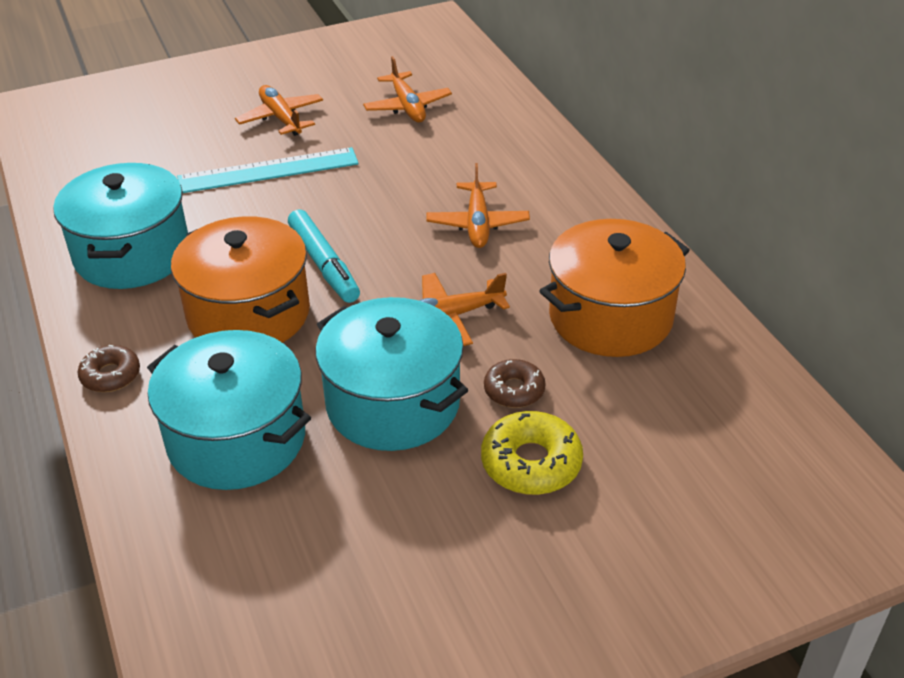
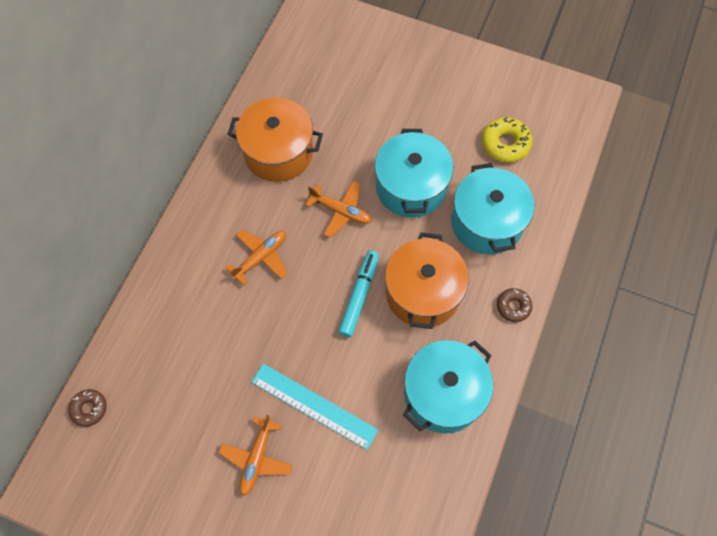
camera: 135 degrees left, 25 degrees up
(407, 106) = (177, 396): orange plane -> none
(514, 390) = (359, 152): brown donut -> brown donut (89, 409)
(531, 463) = (390, 119): yellow donut -> yellow donut (505, 144)

